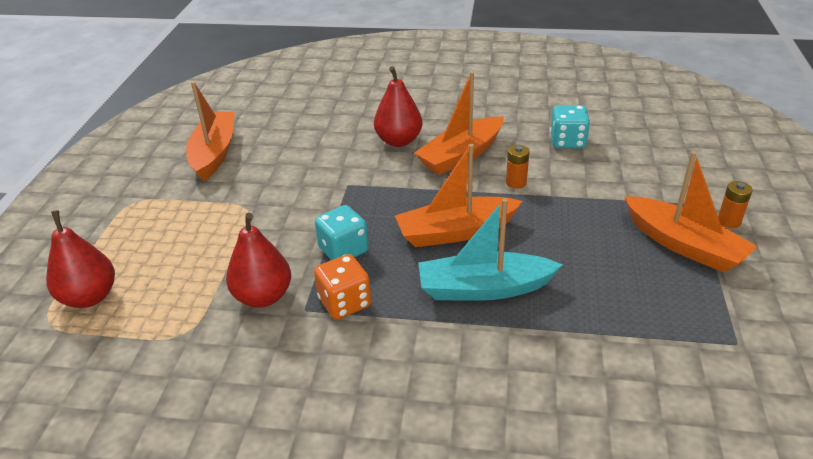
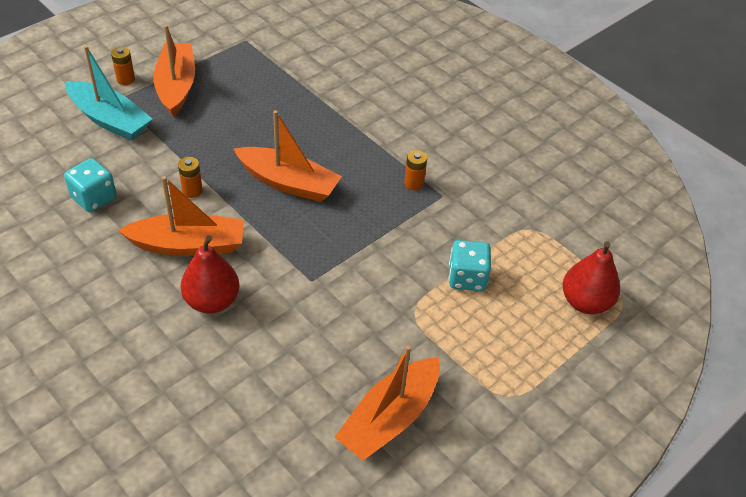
camera: 145 degrees left, 10 degrees up
(263, 296) = (461, 221): red pear -> none
(343, 250) = (377, 220): turquoise dice -> turquoise dice (467, 278)
(344, 302) = (414, 183): orange dice -> orange battery
(484, 288) = (323, 138): turquoise boat -> turquoise boat (109, 120)

